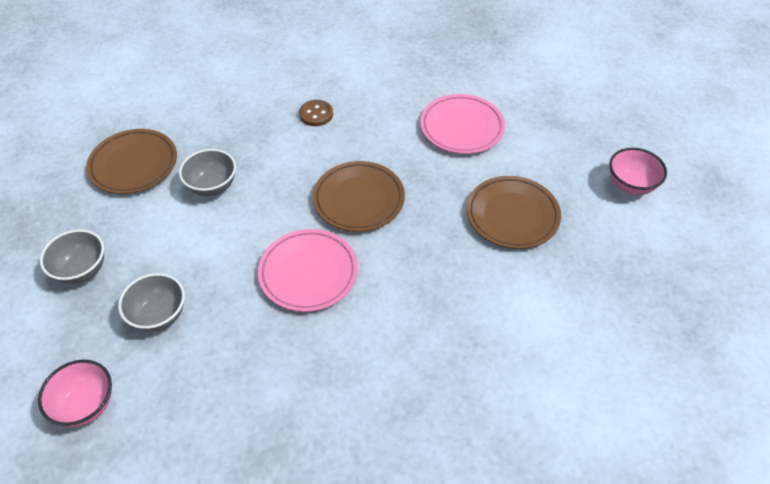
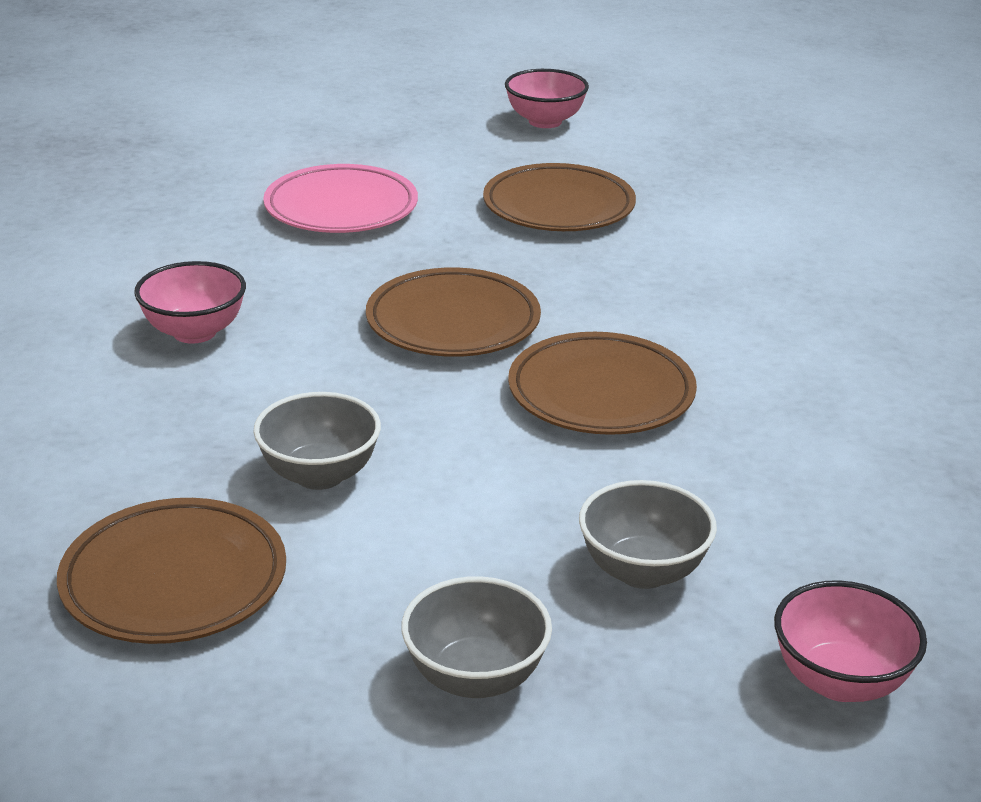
camera: 75 degrees left, 20 degrees down
(308, 273) = (601, 393): pink plate -> brown plate
(316, 114) = (194, 332): brown button -> pink bowl

